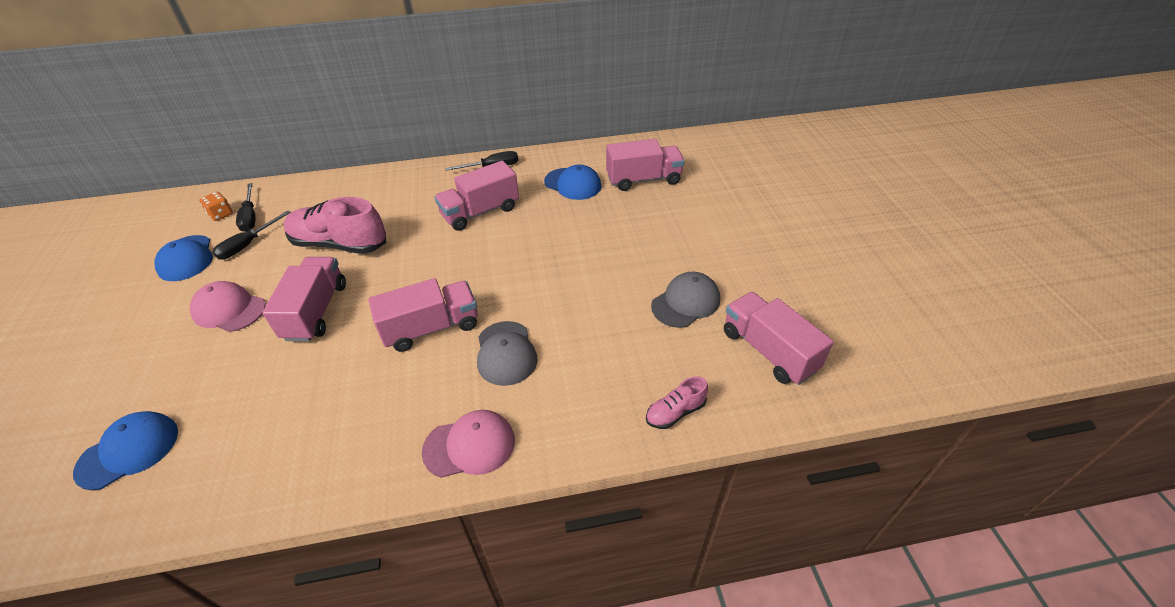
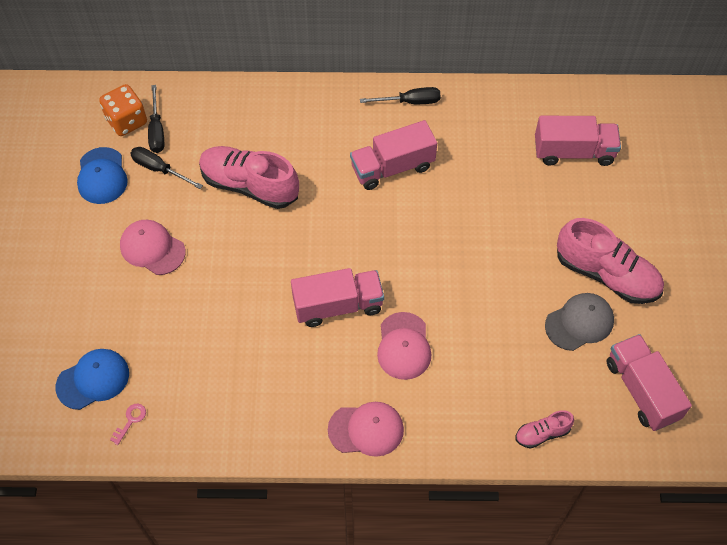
camera: 10 degrees right, 15 degrees up
(167, 491) = (130, 421): none -> pink key
(221, 214) = (127, 121): orange dice -> orange dice, size x1.65
(248, 245) = (159, 169): black screwdriver -> black screwdriver turned 75 degrees clockwise
(316, 311) = (232, 266): pink truck -> none
(506, 353) = (404, 346): grey cap -> pink cap
(573, 184) = (495, 144): blue cap -> none
(700, 260) = (606, 274): none -> pink shoe

